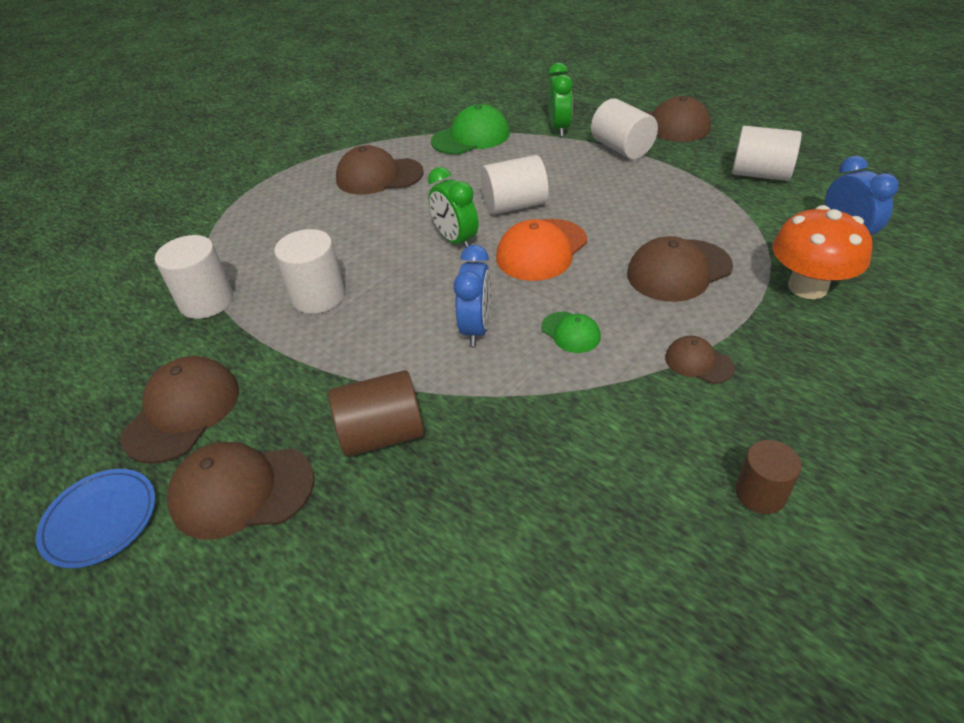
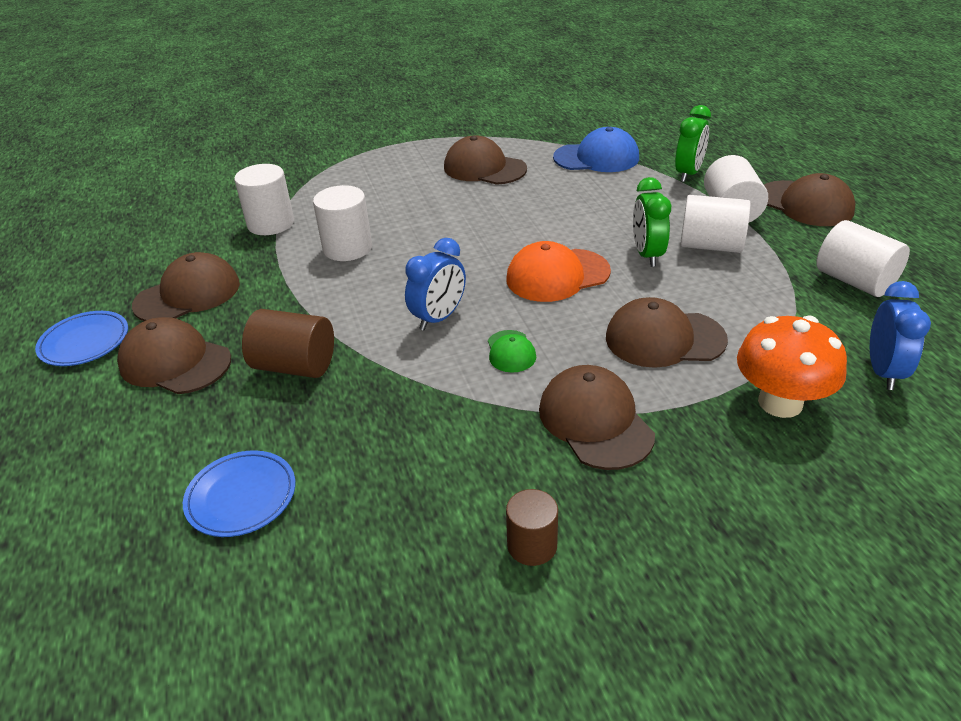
camera: 30 degrees right, 5 degrees down
(456, 240) = (493, 242): green clock -> green clock (647, 255)
(462, 594) = (241, 496): none -> blue plate
(471, 137) = (596, 158): green cap -> blue cap
(514, 205) = (573, 230): white cylinder -> white cylinder (711, 246)
(698, 362) = (595, 421): brown cap -> brown cap, size x1.86

